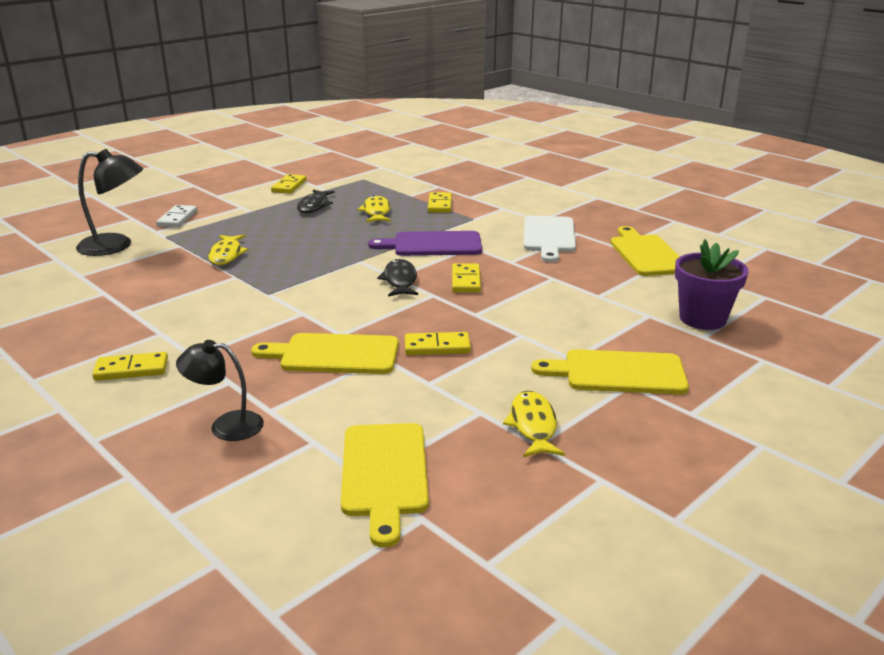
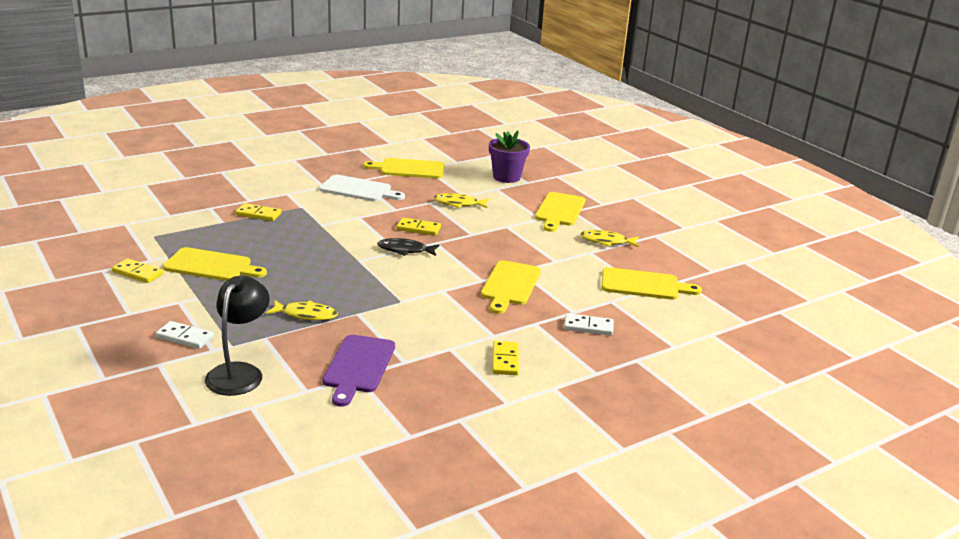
camera: 80 degrees left, 0 degrees up
(226, 425) = (588, 327): black lamp -> white domino
(314, 206) = (211, 266): black fish -> yellow cutting board
(376, 212) = (253, 241): yellow fish -> yellow fish (458, 204)
(432, 244) = (345, 229): purple cutting board -> purple cutting board (358, 367)
(437, 347) = (512, 252): yellow domino -> none

